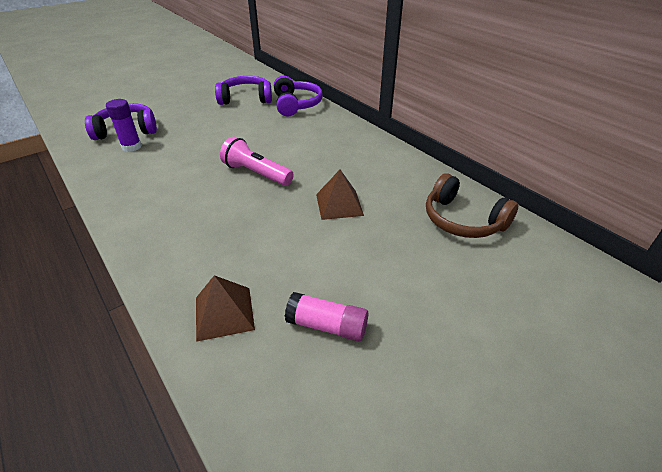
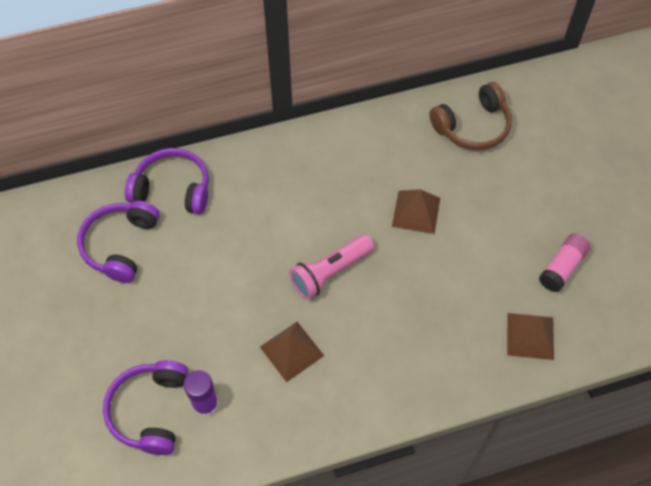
camera: 70 degrees left, 20 degrees up
(179, 171) = (292, 351): none -> brown pyramid

